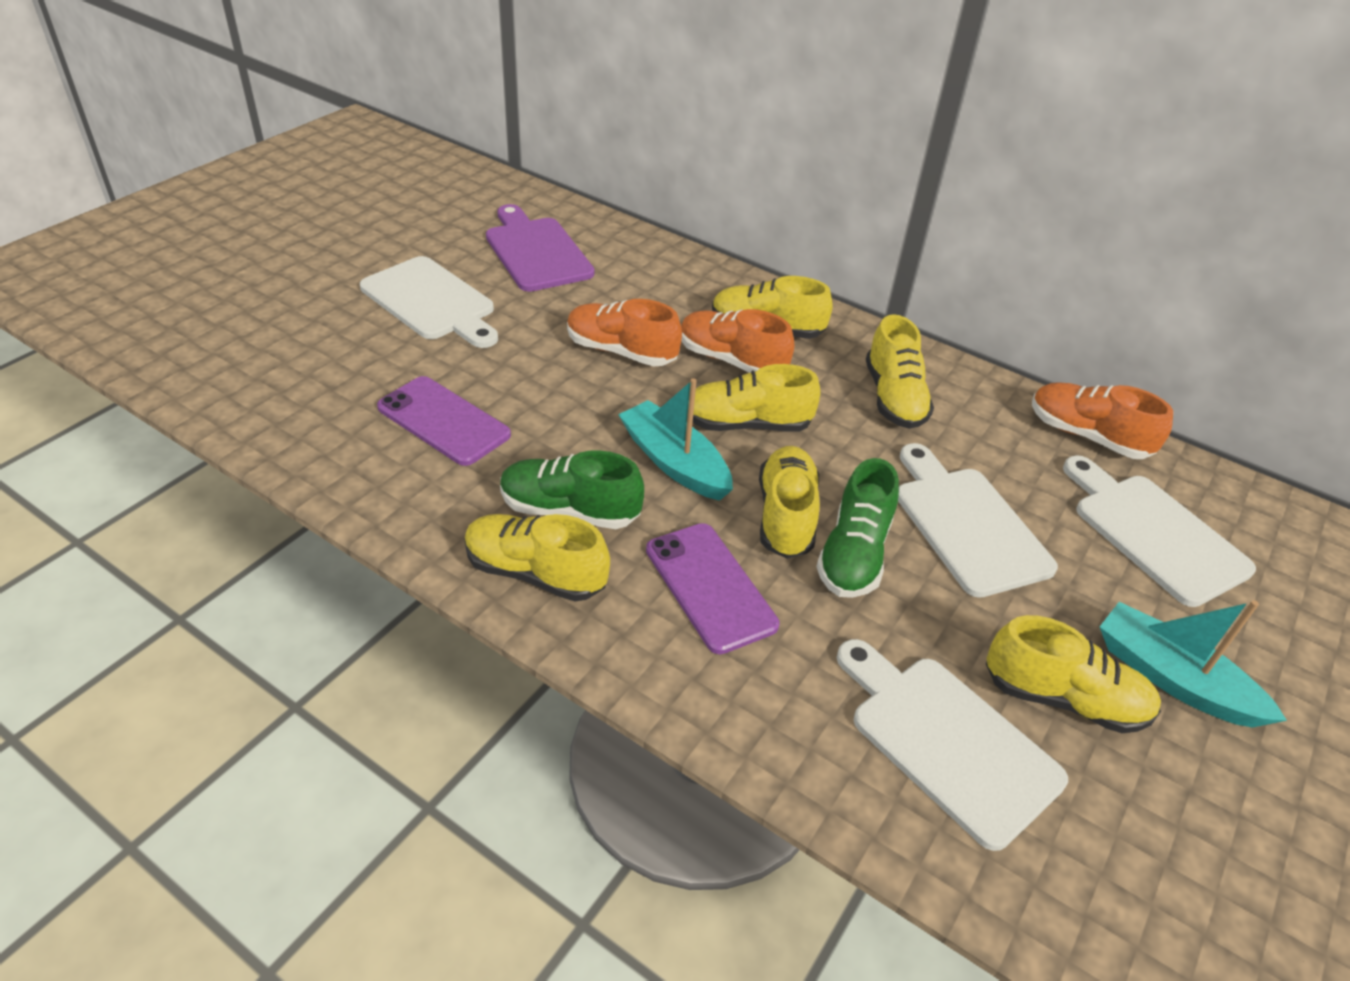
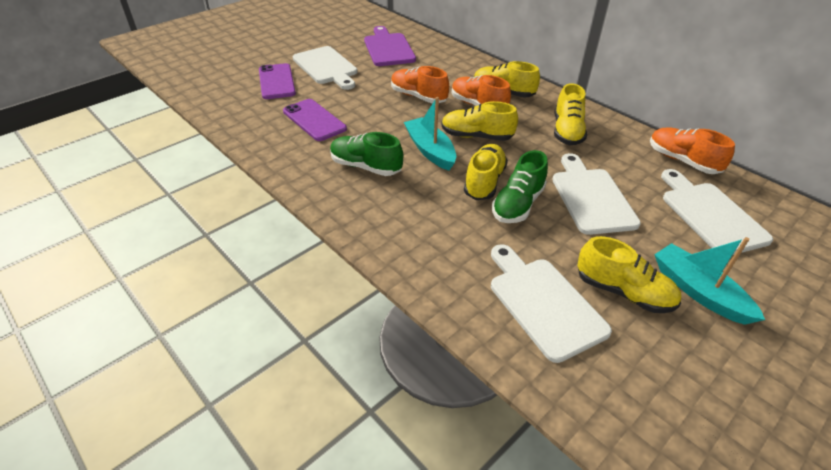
camera: 15 degrees right, 0 degrees up
(535, 573) = (338, 193): yellow shoe -> none
(710, 587) = (430, 210): purple phone -> purple phone (276, 82)

